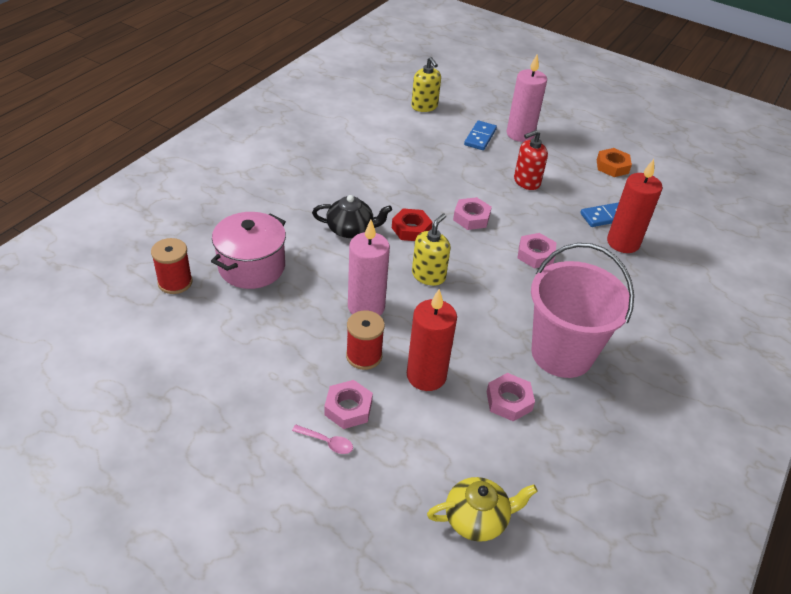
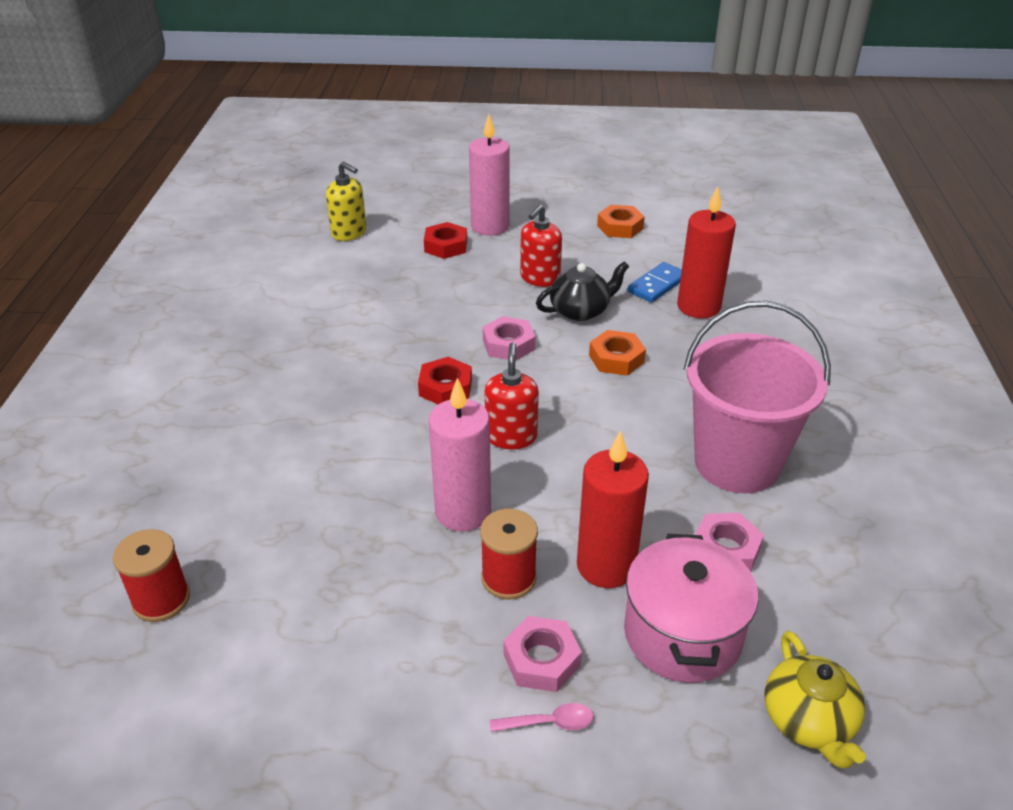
camera: 25 degrees left, 5 degrees down
(251, 267) = (264, 526): pink pot -> pink pot (682, 634)
(351, 229) = (367, 419): black teapot -> black teapot (581, 310)
(428, 275) = (511, 436): yellow soap dispenser -> red soap dispenser
(477, 519) = (809, 721): yellow teapot -> yellow teapot turned 120 degrees clockwise
(480, 137) = (446, 246): blue domino -> red nut
(535, 255) = (616, 359): pink nut -> orange nut

